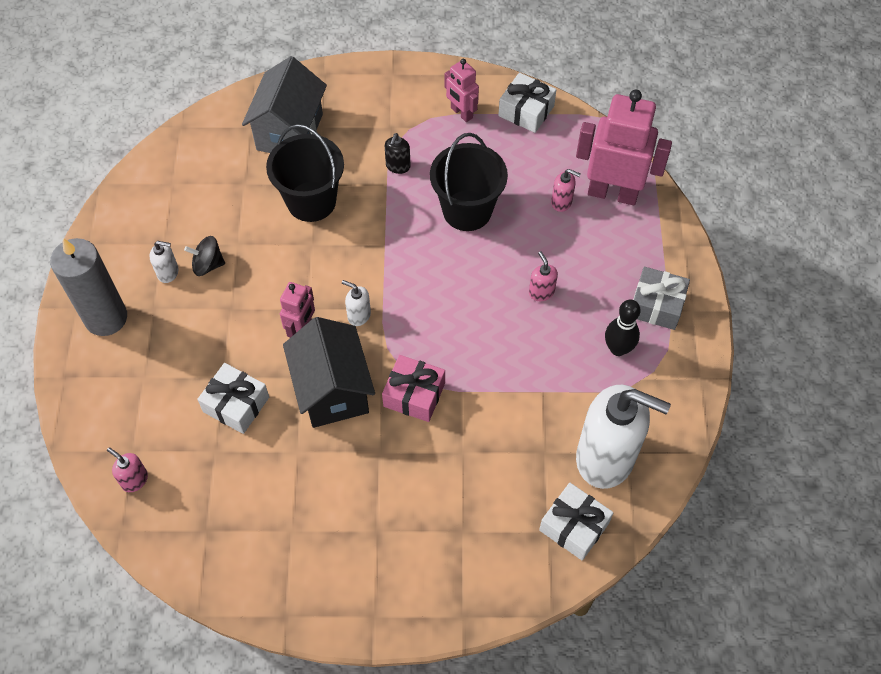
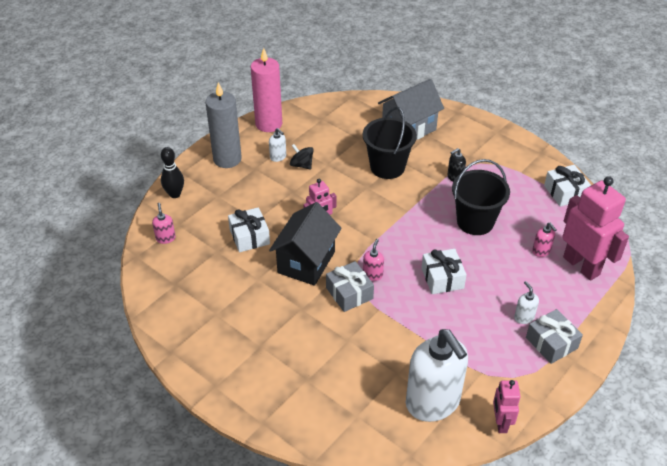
camera: 40 degrees right, 15 degrees down
(111, 233) = (268, 124): none -> pink candle
(359, 315) = (358, 235): white soap dispenser -> white soap dispenser (524, 317)
(414, 395) = (349, 293): pink gift -> grey gift
(461, 113) = (521, 172): pink robot -> pink robot (500, 423)
(541, 292) = (480, 289): pink soap dispenser -> pink soap dispenser (372, 274)
(574, 526) = (375, 424): white gift -> white gift (442, 278)
(618, 349) = (500, 350): black bowling pin -> black bowling pin (175, 194)

